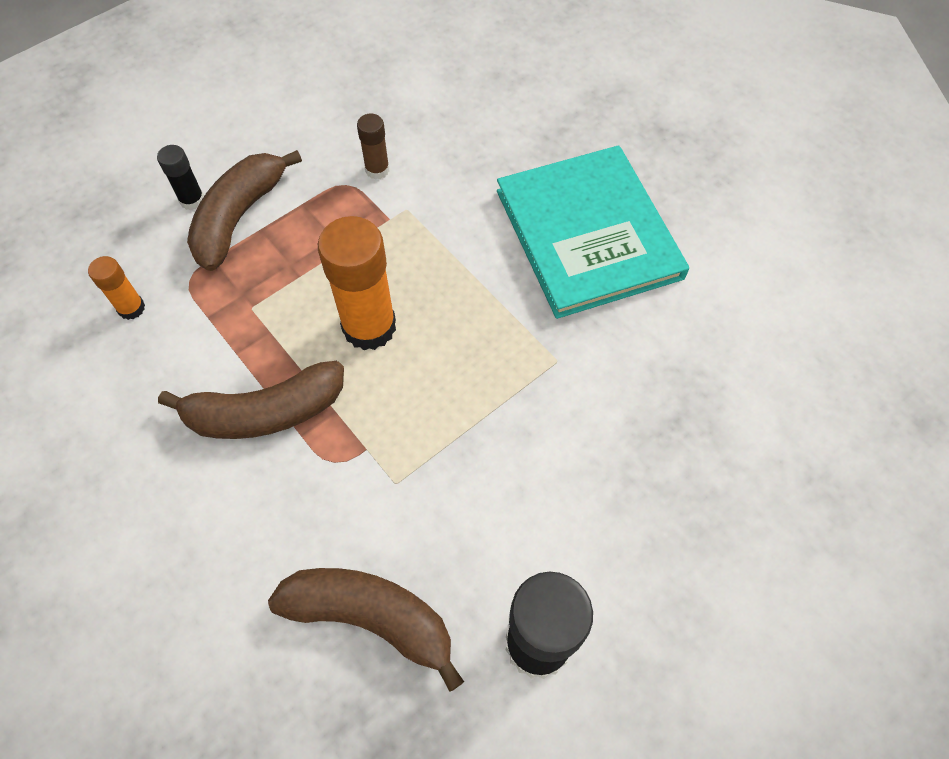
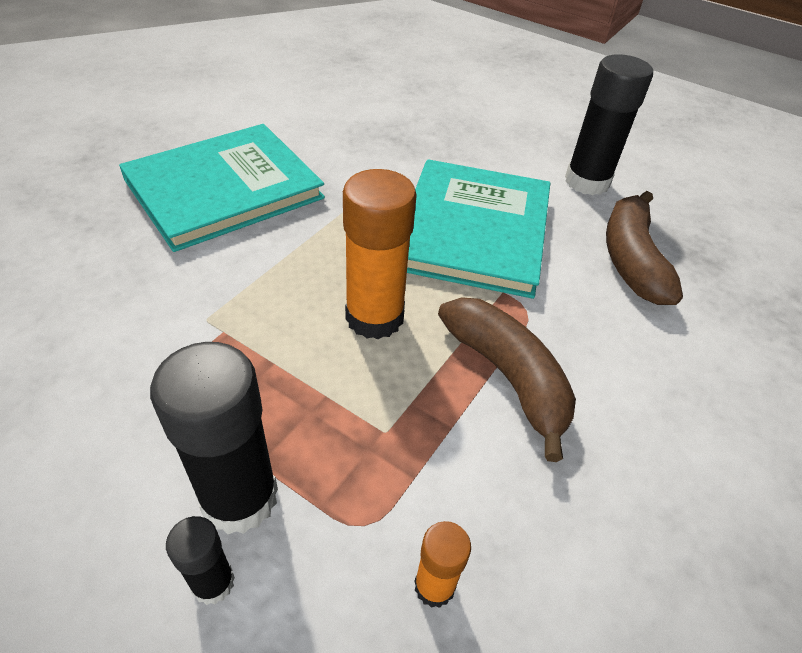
camera: 110 degrees left, 15 degrees down
(239, 217) = (239, 497): brown banana -> black glue stick
(377, 170) = (141, 360): brown glue stick -> none
(468, 454) = (473, 230): none -> turquoise book

